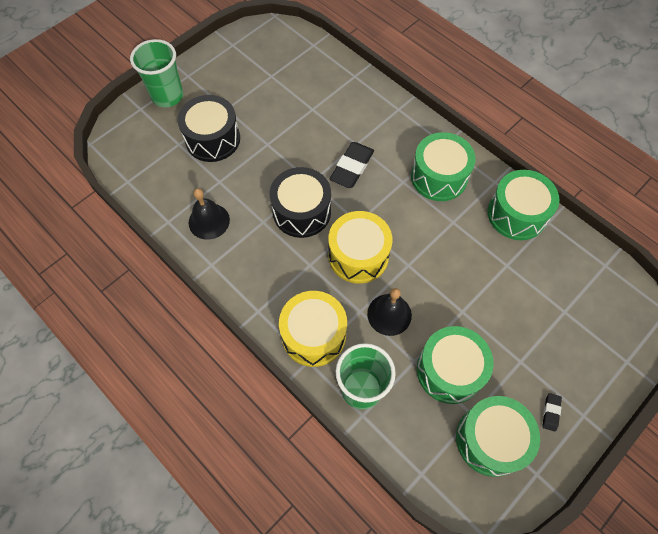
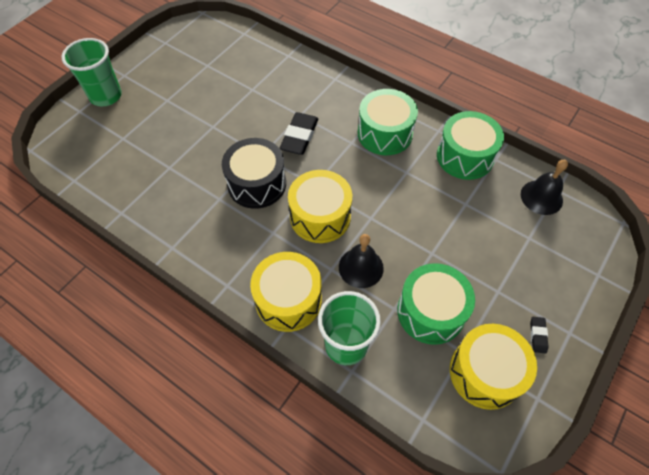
camera: 10 degrees left, 5 degrees down
(209, 221) = (163, 206): black bell -> black bell (541, 197)
(213, 139) = (157, 129): black drum -> none
(490, 439) = (485, 372): green drum -> yellow drum

